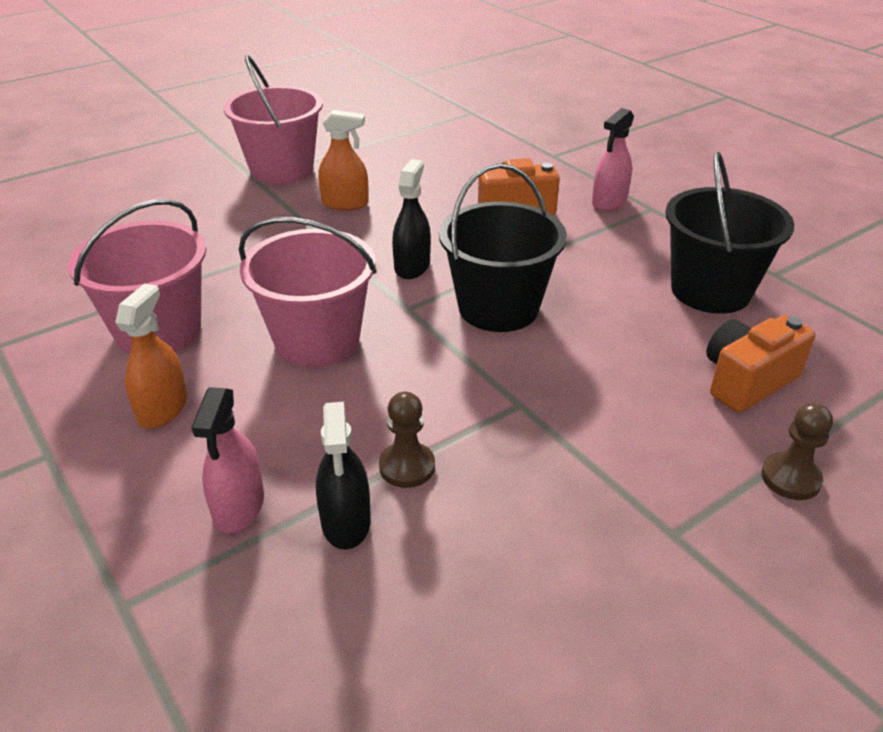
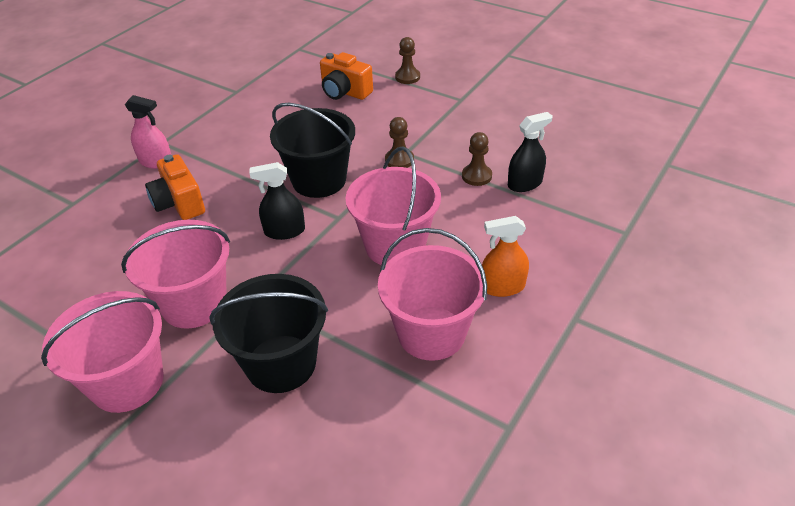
camera: 110 degrees left, 5 degrees up
(239, 506) = (544, 221): pink spray bottle -> none
(345, 203) = (194, 303): orange spray bottle -> pink bucket
(503, 392) = (399, 160): none -> brown pawn
(710, 290) = (263, 109): black bucket -> black bucket (281, 363)

